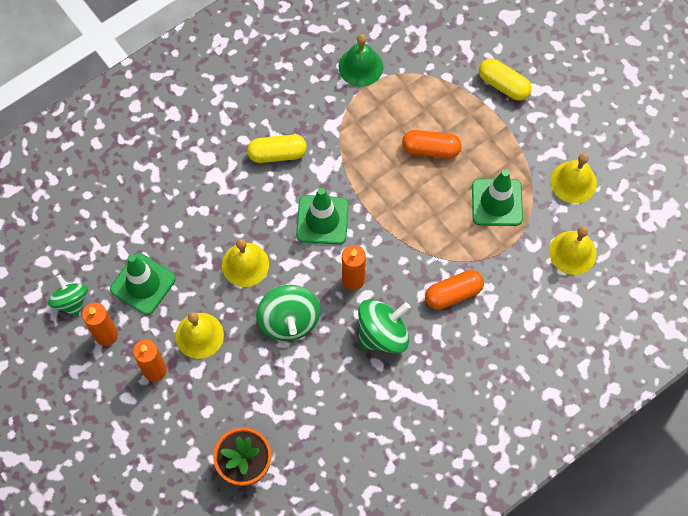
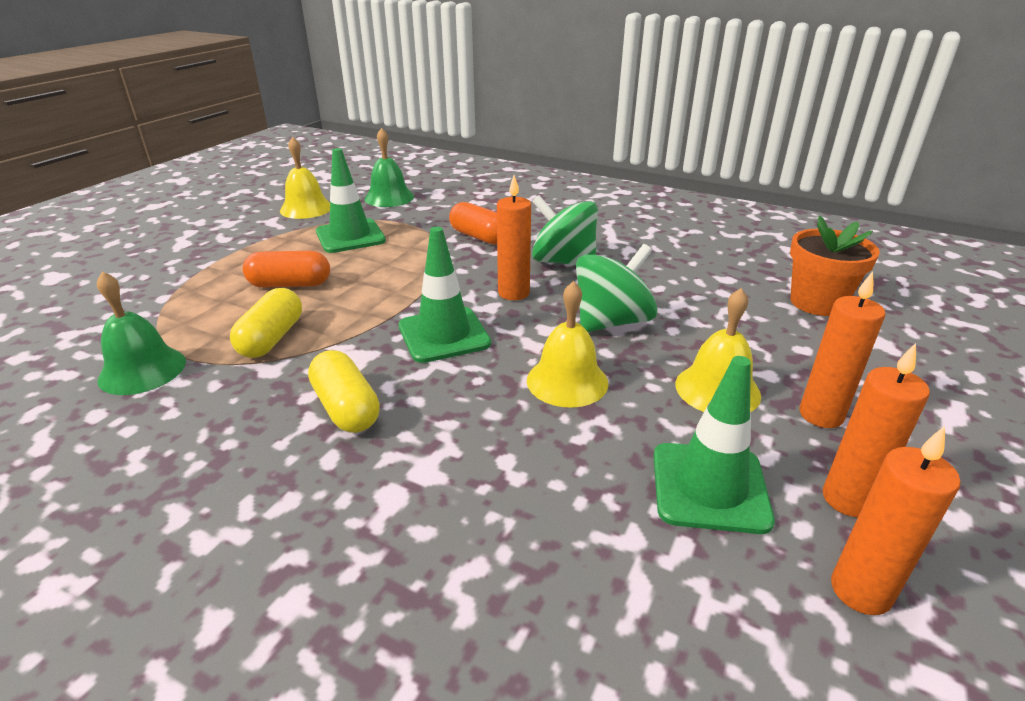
camera: 115 degrees left, 35 degrees down
(71, 301) = (860, 591): green spinning top -> orange candle
(431, 149) = (290, 284): orange capsule -> orange capsule turned 75 degrees counterclockwise
(503, 85) = (176, 260): yellow capsule -> yellow capsule (272, 338)
(572, 252) = (389, 197): yellow bell -> green bell

